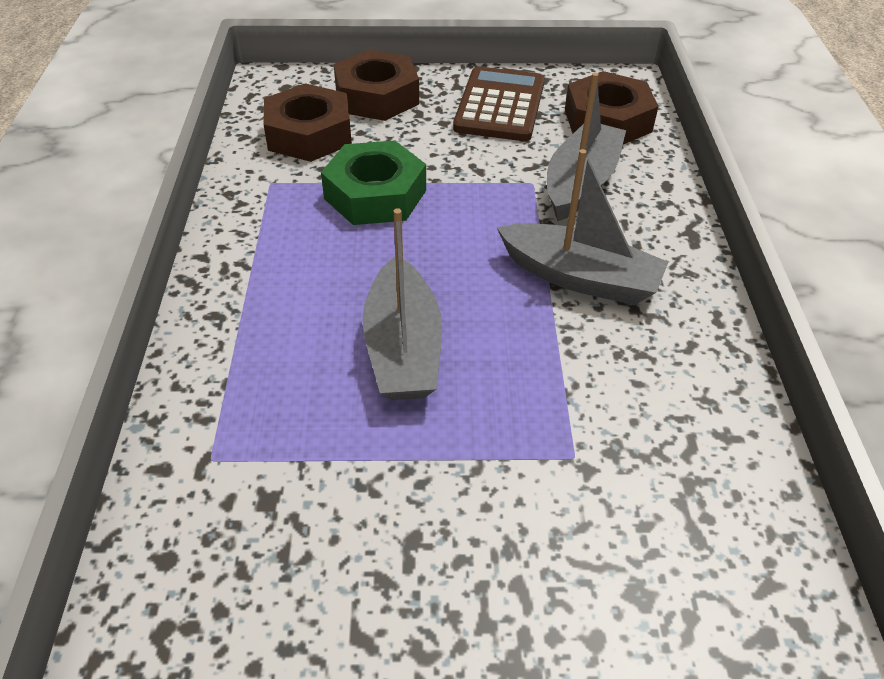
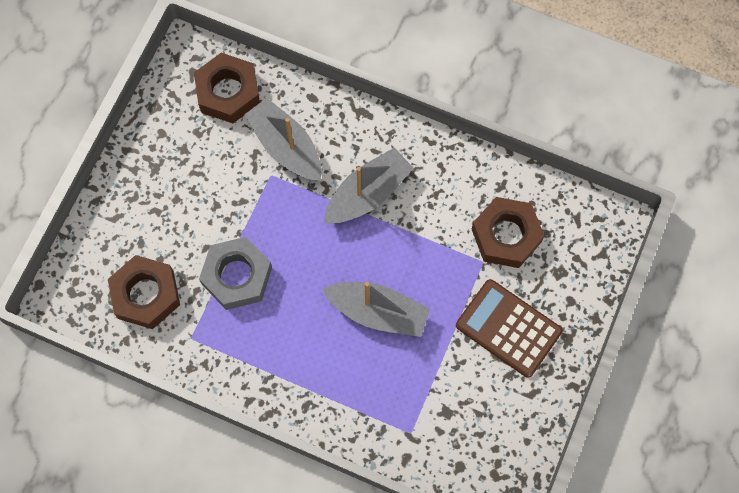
camera: 65 degrees left, 25 degrees up
(375, 194) = (237, 276): green nut -> grey nut
(377, 96) = (120, 231): brown nut -> brown nut (506, 236)
(500, 105) = (175, 152): brown calculator -> brown calculator (508, 328)

